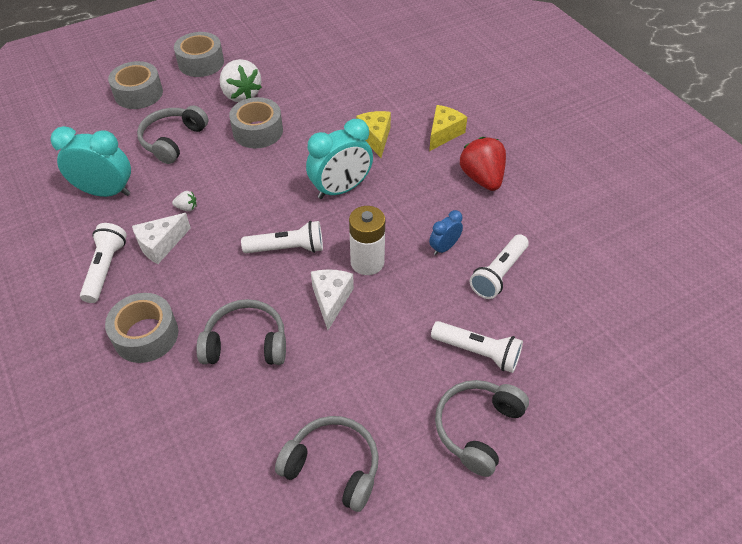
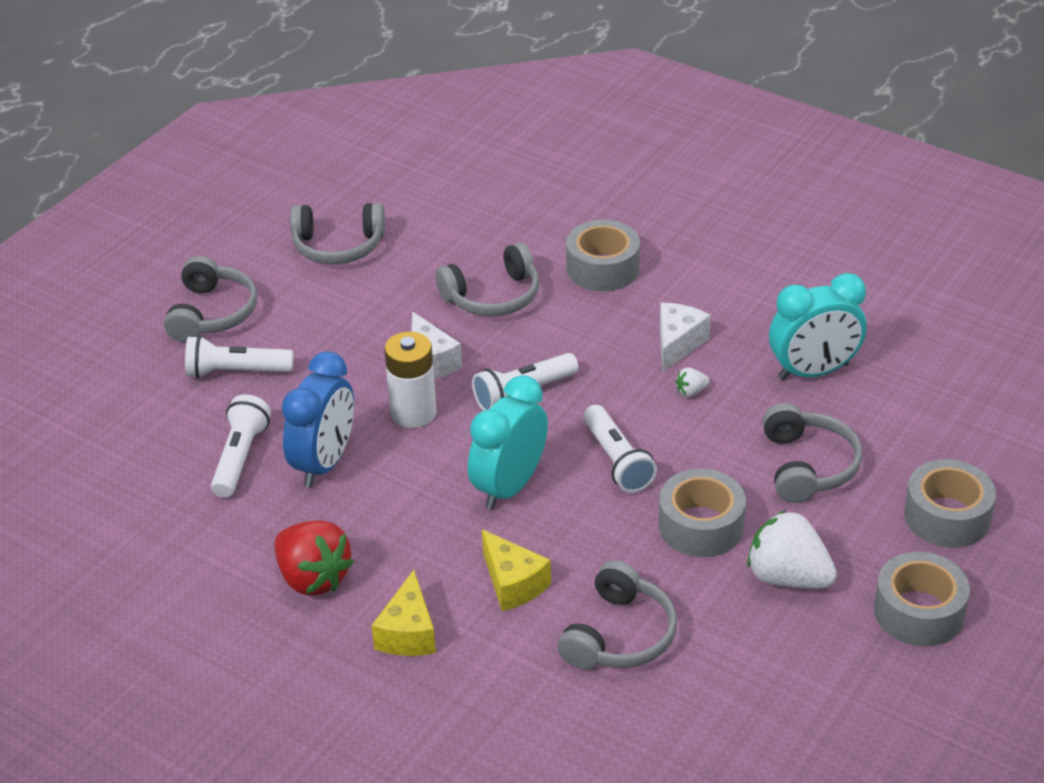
camera: 155 degrees right, 10 degrees down
(105, 269) = (712, 302): white flashlight -> white flashlight (617, 461)
(341, 98) = (619, 635): none -> grey headphones
(444, 247) = (324, 463): blue clock -> blue clock, size x1.90

